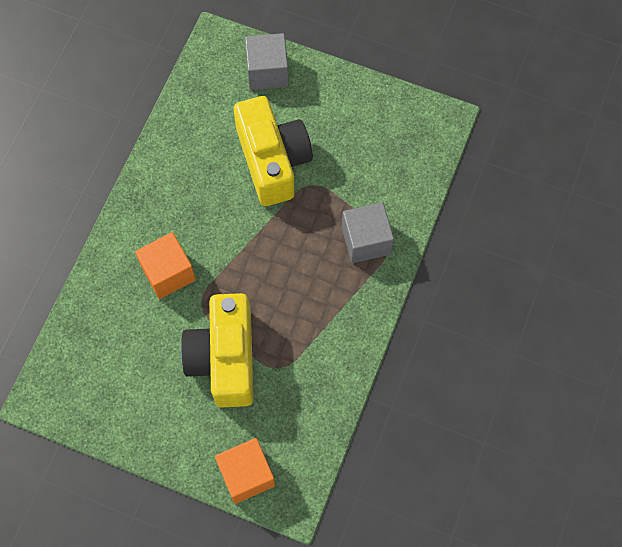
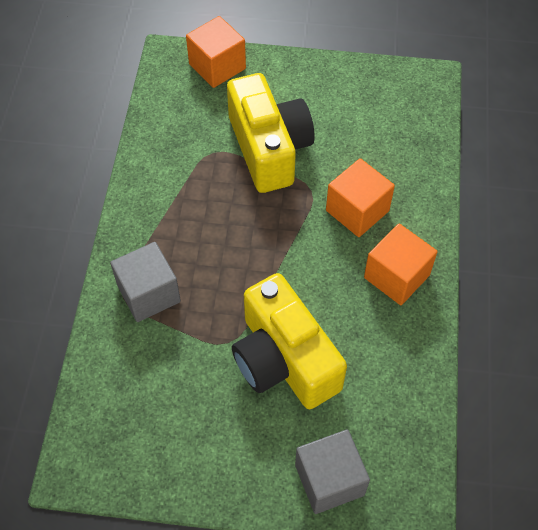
camera: 165 degrees right, 10 degrees down
(159, 205) = (396, 276): none -> orange cube

